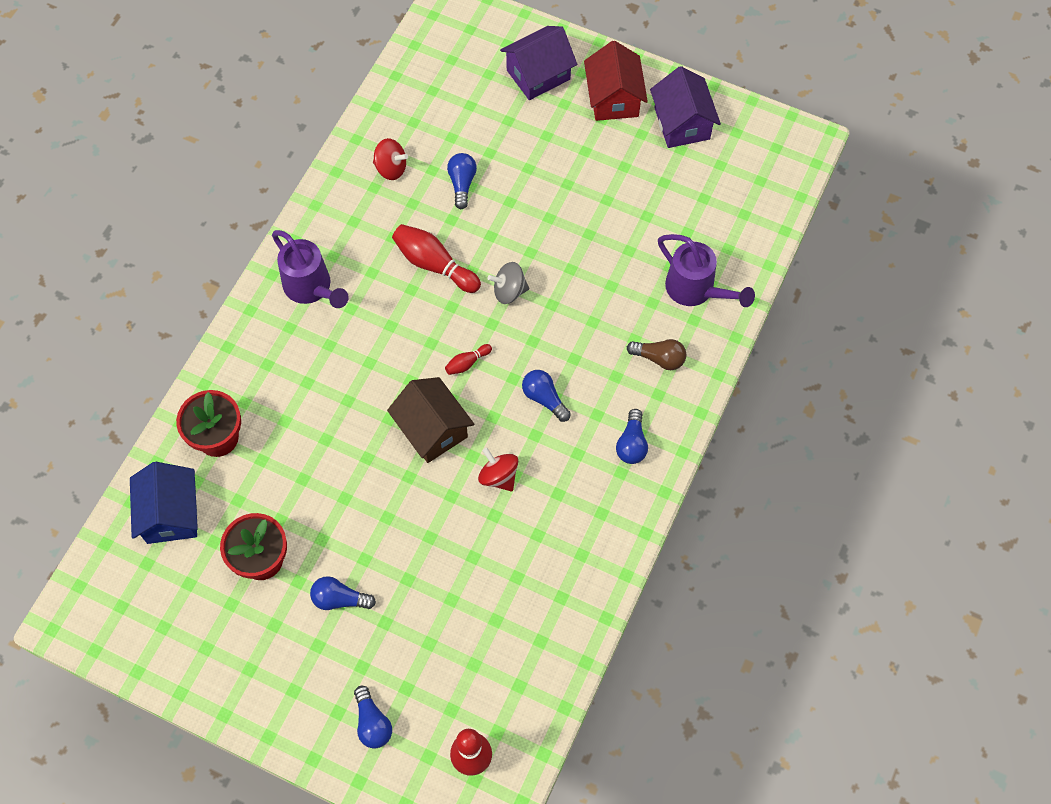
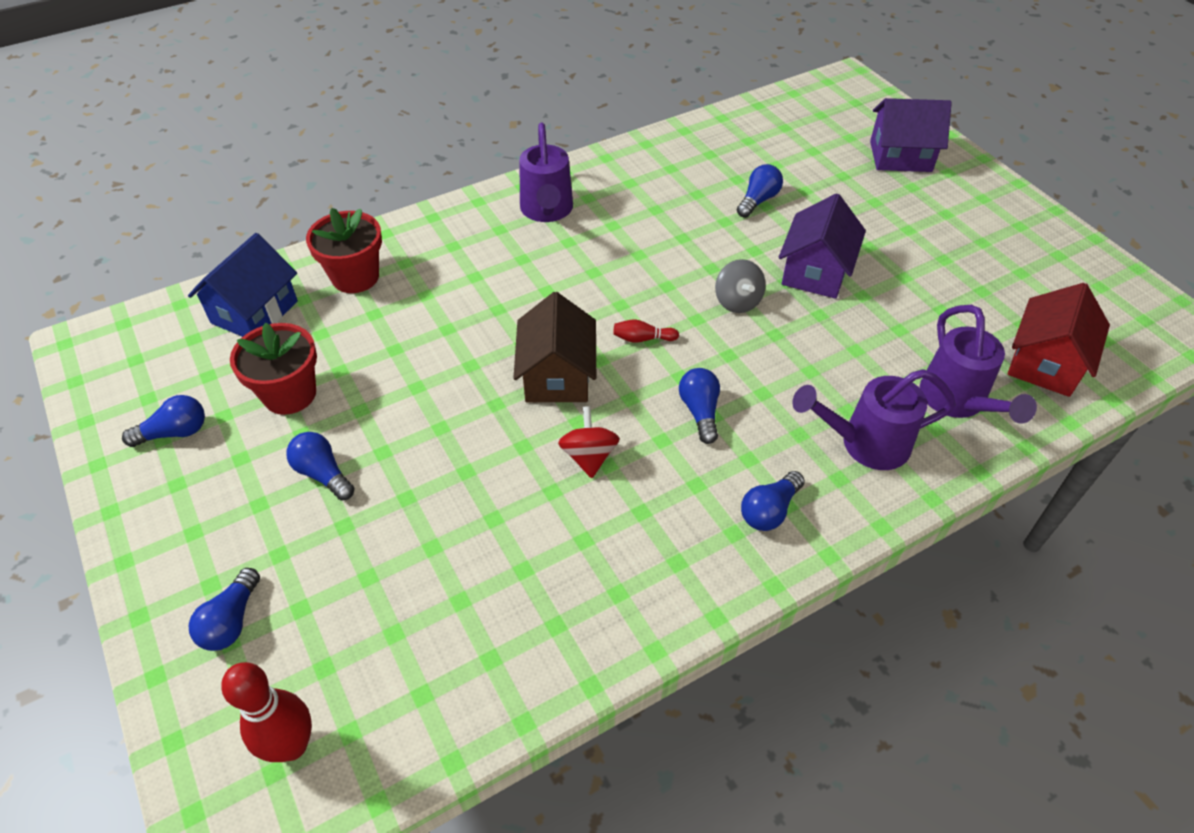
camera: 35 degrees right, 15 degrees down
(210, 637) = (175, 432): none -> blue light bulb
(391, 168) = (698, 162): red spinning top -> none
(434, 265) = (678, 246): red bowling pin -> none
(509, 291) = (737, 301): grey spinning top -> grey spinning top turned 135 degrees counterclockwise
(613, 98) = (970, 203): red house -> red house (1045, 363)
(659, 358) = (865, 444): brown light bulb -> purple watering can
(682, 123) = (1037, 253): purple house -> purple house (815, 272)

